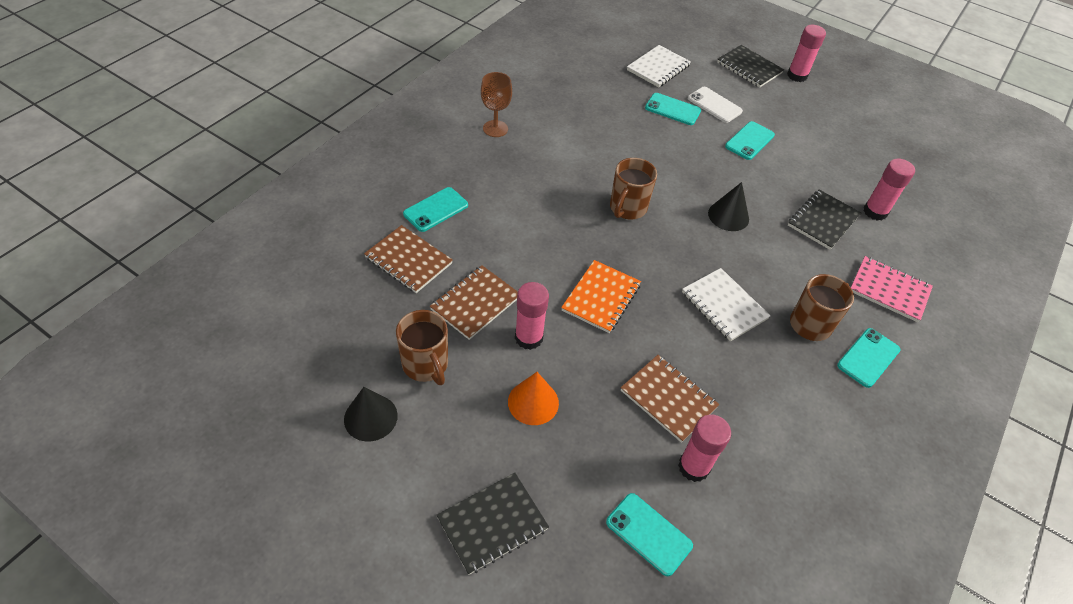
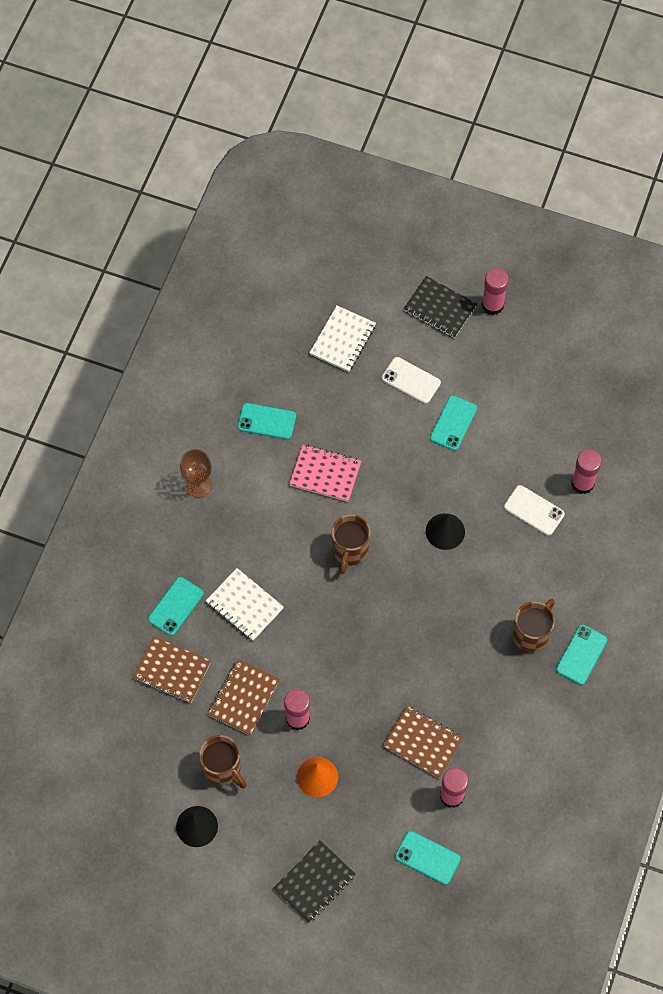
camera: 10 degrees left, 15 degrees up
(601, 298) = (348, 660): orange notebook -> none
(672, 109) = (369, 401): turquoise phone -> turquoise phone (266, 421)
(724, 306) = (455, 637): white notebook -> white notebook (244, 605)
(823, 221) = (534, 510): black notebook -> white phone
(889, 290) = (597, 576): pink notebook -> pink notebook (325, 474)

